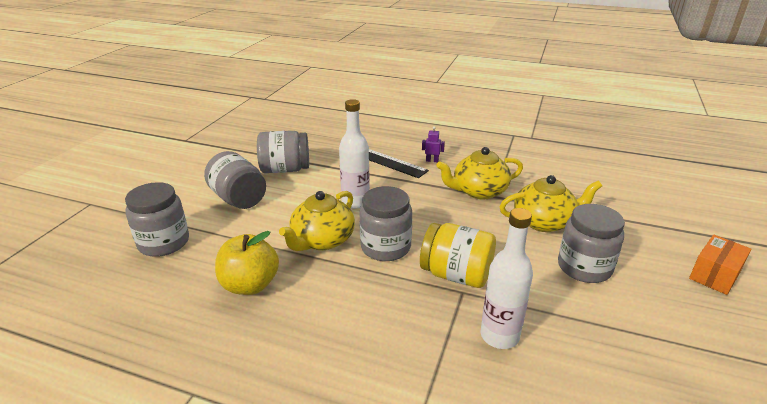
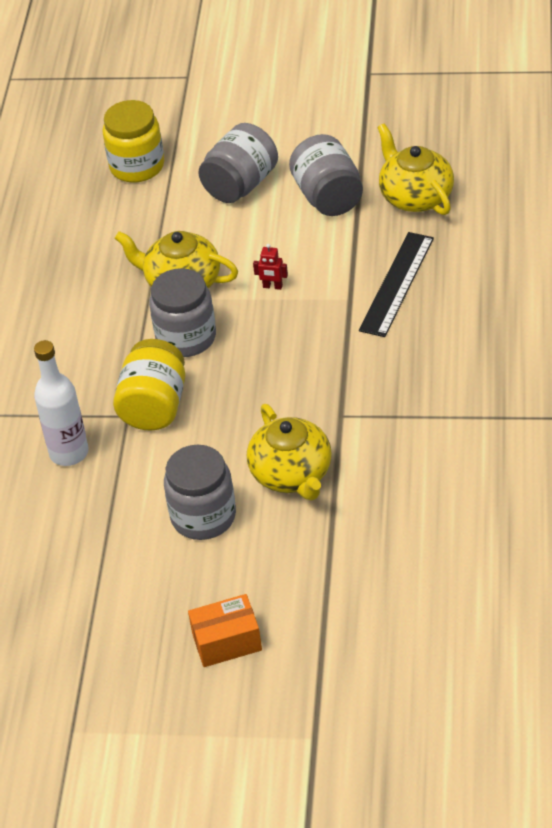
camera: 80 degrees right, 15 degrees up
(164, 243) = (137, 166): grey jar -> yellow jar
(250, 285) = (91, 255): yellow apple -> none
(355, 202) = (272, 286): white bottle -> red robot
(432, 160) = (418, 335): purple robot -> none
(478, 191) = (347, 399): yellow teapot -> yellow teapot (415, 196)
(714, 275) = (227, 641): orange box -> orange box turned 45 degrees counterclockwise

